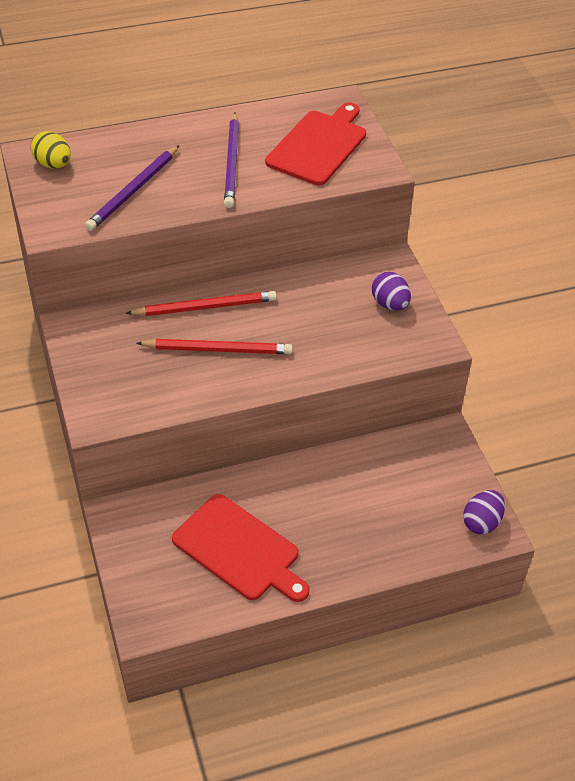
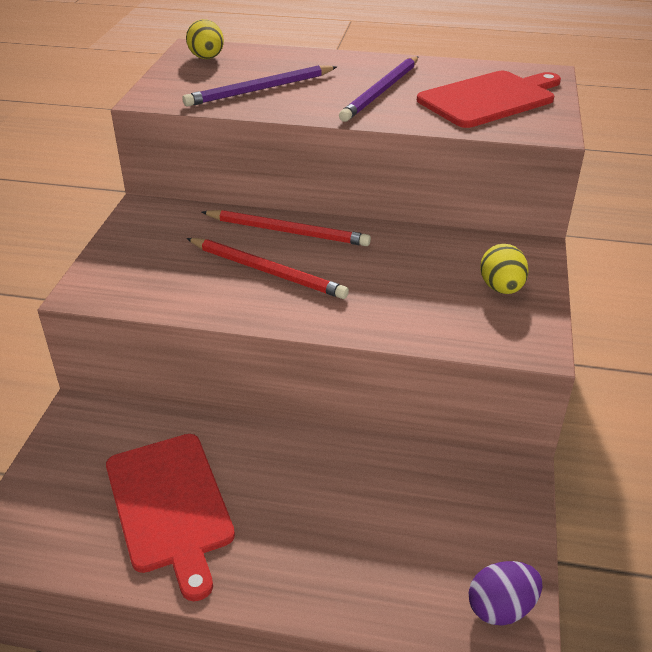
camera: 30 degrees right, 10 degrees down
(390, 304) = (501, 288): purple egg -> yellow egg

